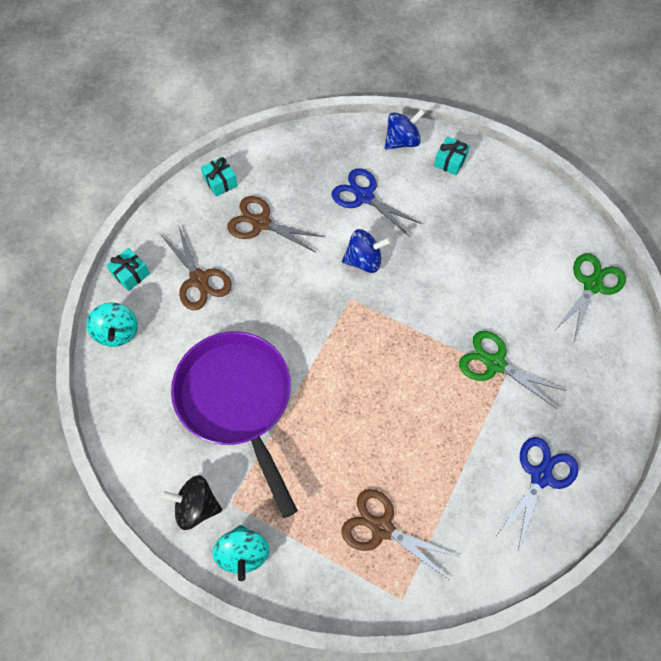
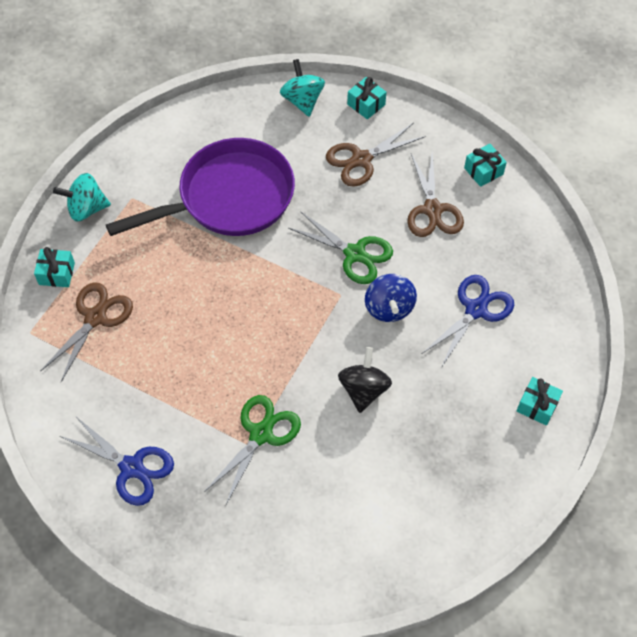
camera: 90 degrees right, 5 degrees down
(118, 332) = (302, 100): turquoise spinning top -> turquoise spinning top turned 90 degrees clockwise
(196, 506) = (131, 172): black spinning top -> black spinning top (364, 389)
(261, 223) = (432, 210): brown scissors -> brown scissors turned 150 degrees clockwise
(328, 577) = (57, 273): none -> turquoise gift
(402, 141) = (562, 352): blue spinning top -> none
(592, 285) = (363, 557): green scissors -> green scissors (355, 254)

